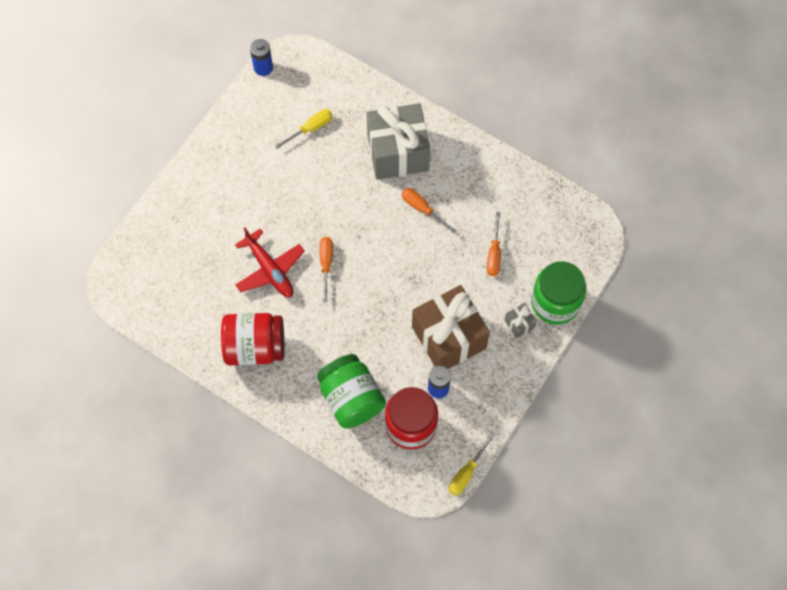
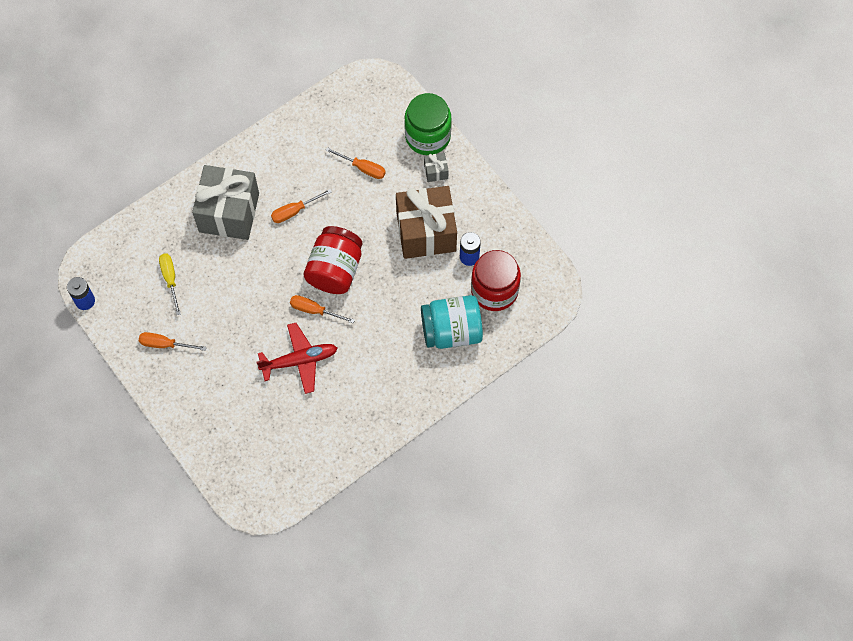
camera: 70 degrees left, 0 degrees up
(245, 148) = (165, 344): none -> orange screwdriver
(255, 347) = (370, 397): red jar -> red jar (335, 269)
(351, 398) = (451, 331): green jar -> turquoise jar
(466, 473) = (553, 260): yellow screwdriver -> none

